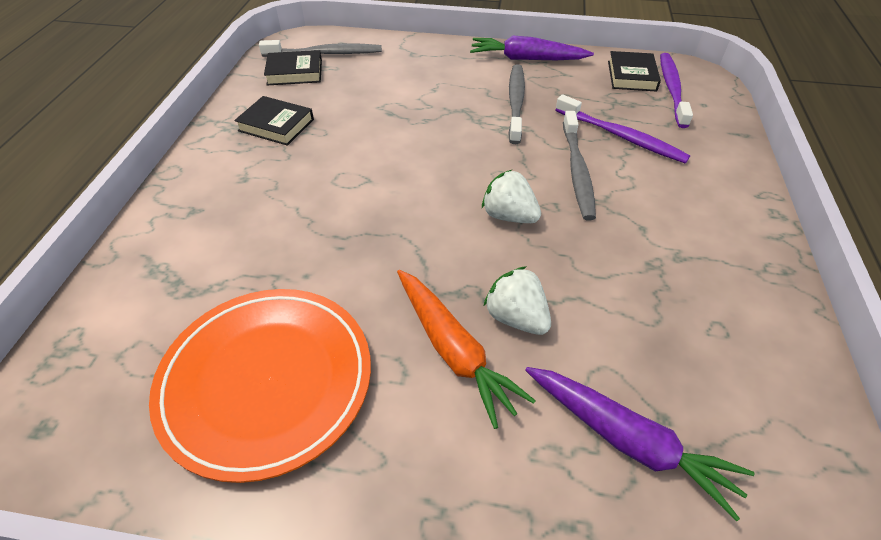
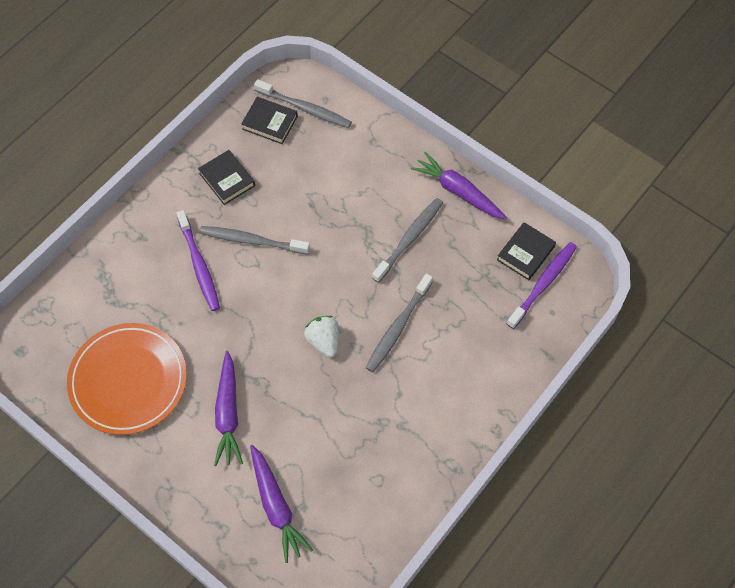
camera: 30 degrees right, 15 degrees up
(344, 162) = (252, 240): none -> grey toothbrush
(453, 350) = (228, 414): orange carrot -> purple carrot
(516, 317) = (274, 412): white strawberry -> none
(621, 136) = (457, 312): purple toothbrush -> purple toothbrush (199, 265)

